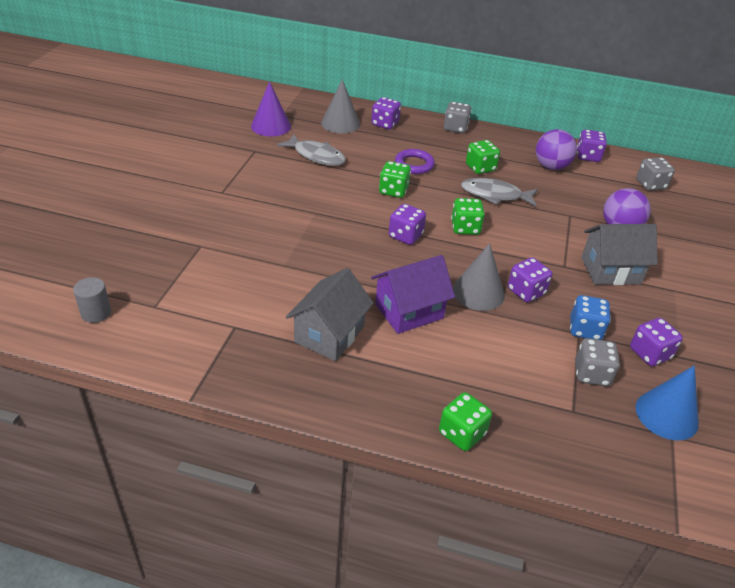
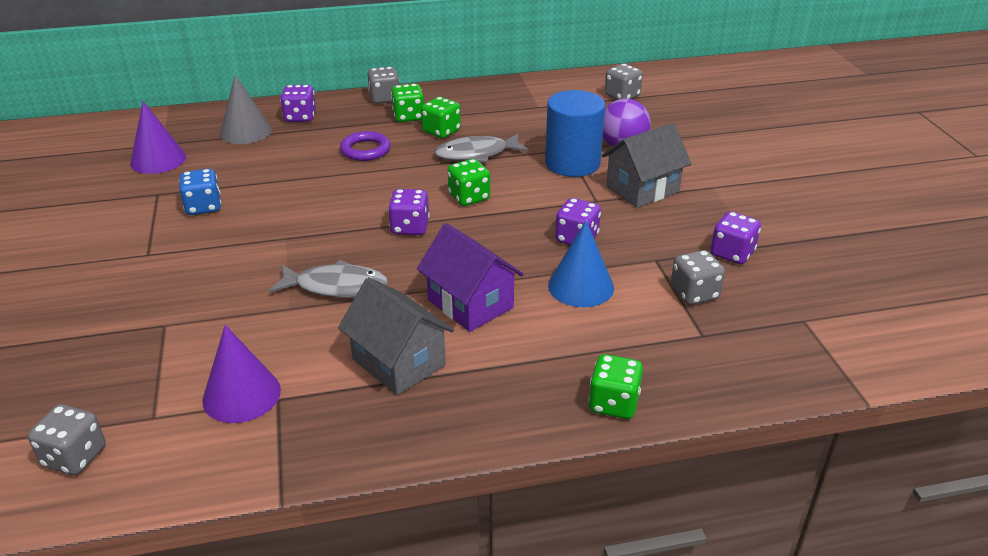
camera: 25 degrees left, 5 degrees down
(96, 313) = (75, 457): grey cylinder -> grey dice
(215, 314) = (241, 395): none -> purple cone
(316, 156) = (241, 176): grey fish -> grey fish (336, 287)
(329, 334) = (398, 362): grey house -> grey house turned 45 degrees counterclockwise
(393, 191) = (362, 185): green dice -> green dice (409, 116)
(409, 311) = (470, 304): purple house -> purple house turned 75 degrees counterclockwise
(478, 292) = (529, 257): grey cone -> none
(551, 166) = (514, 108): purple ball -> none
(566, 228) = (572, 163): none -> blue cylinder
(585, 330) = (659, 254): blue dice -> blue dice (203, 207)
(587, 156) = (543, 87): purple dice -> none
(666, 415) = (785, 303): blue cone -> blue cone (581, 286)

